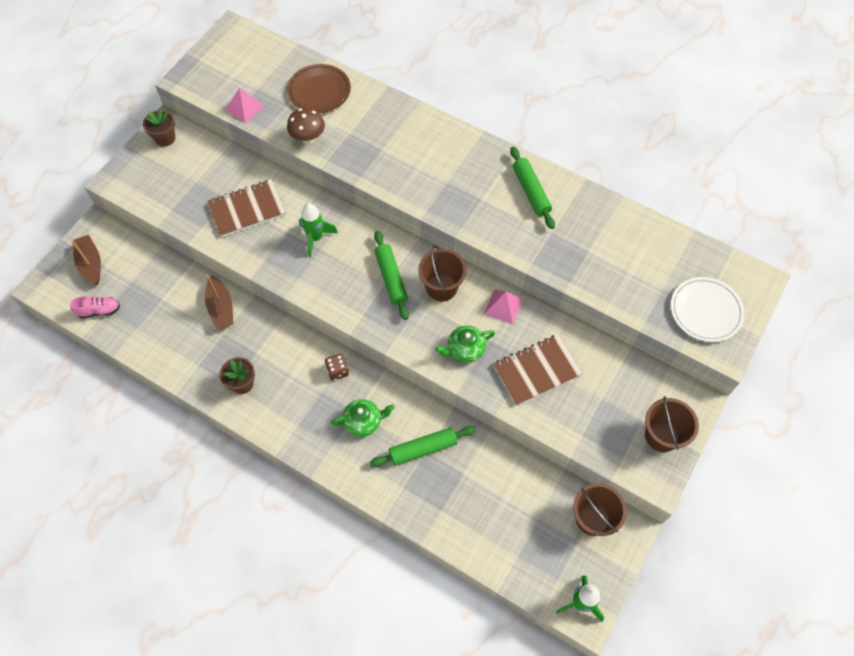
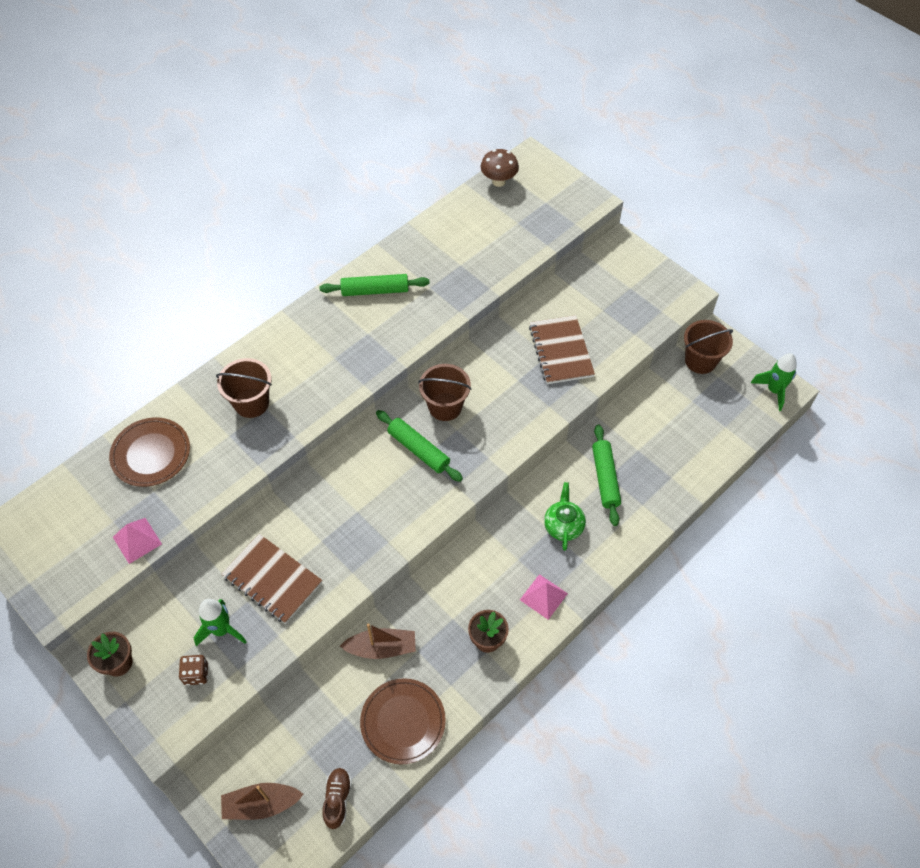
camera: 75 degrees left, 5 degrees down
(99, 311) = (337, 799): pink shoe -> brown shoe
(163, 338) = (403, 722): none -> brown plate
(247, 209) = (272, 580): brown notebook -> brown notebook turned 45 degrees counterclockwise
(308, 138) = (217, 479): brown mushroom -> brown mushroom (499, 181)
(315, 238) = (341, 513): green rocket -> green rocket (221, 630)
(337, 371) = (498, 538): brown dice -> brown dice (196, 674)
(391, 278) = (418, 450): green rolling pin -> green rolling pin turned 45 degrees clockwise
(465, 349) = (522, 403): green teapot -> none
(503, 306) = (483, 360): pink pyramid -> pink pyramid (543, 596)
(661, 436) = (647, 278): brown bucket -> brown bucket (251, 403)
(705, 311) = (550, 201): white plate -> none

